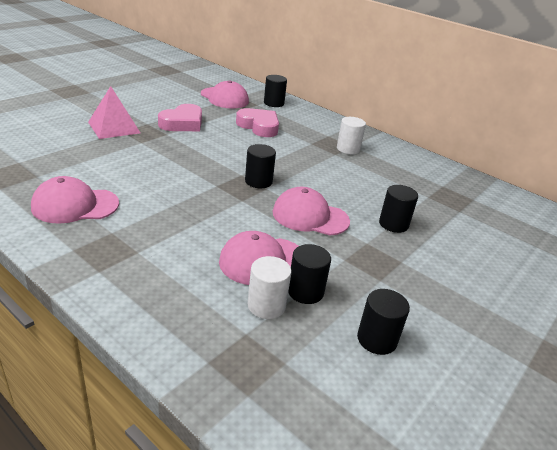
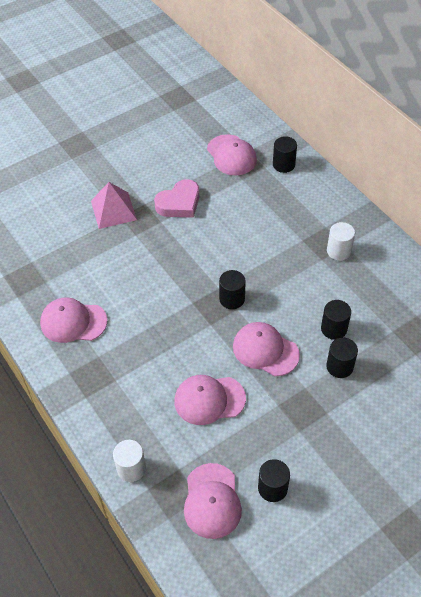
camera: 20 degrees right, 20 degrees up
(259, 126) = (255, 209): pink heart -> none
(266, 305) = (200, 446): white cylinder -> white cylinder (131, 468)
(304, 364) = (212, 501): none -> pink cap
(305, 291) = (234, 436): black cylinder -> black cylinder (334, 329)

